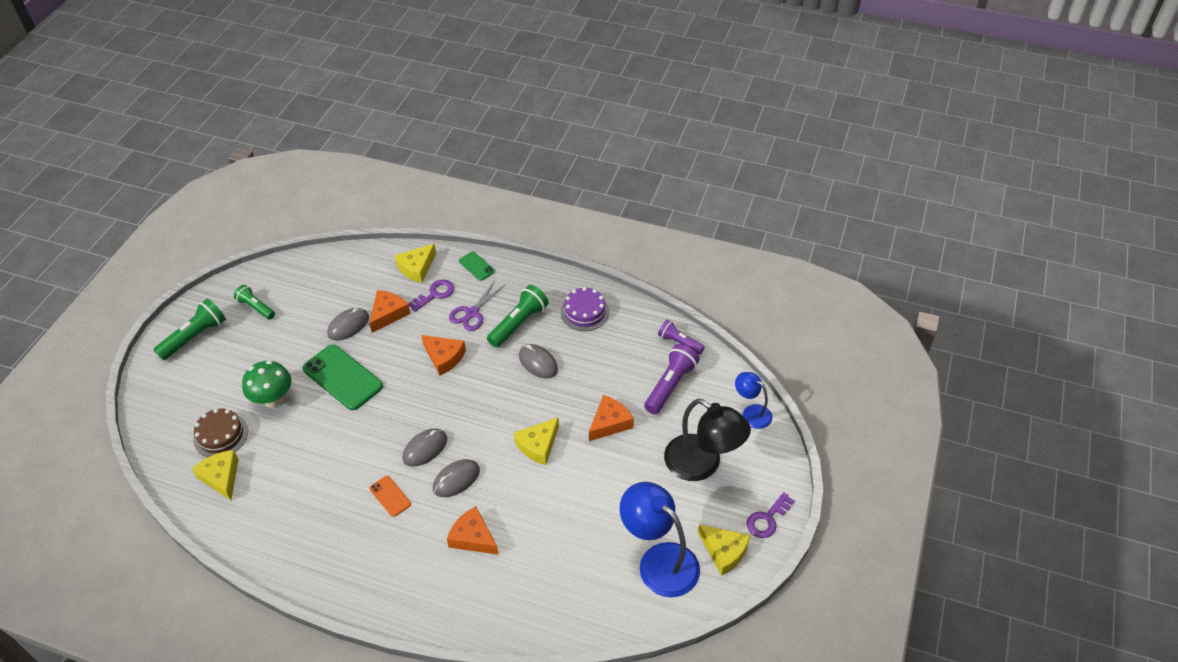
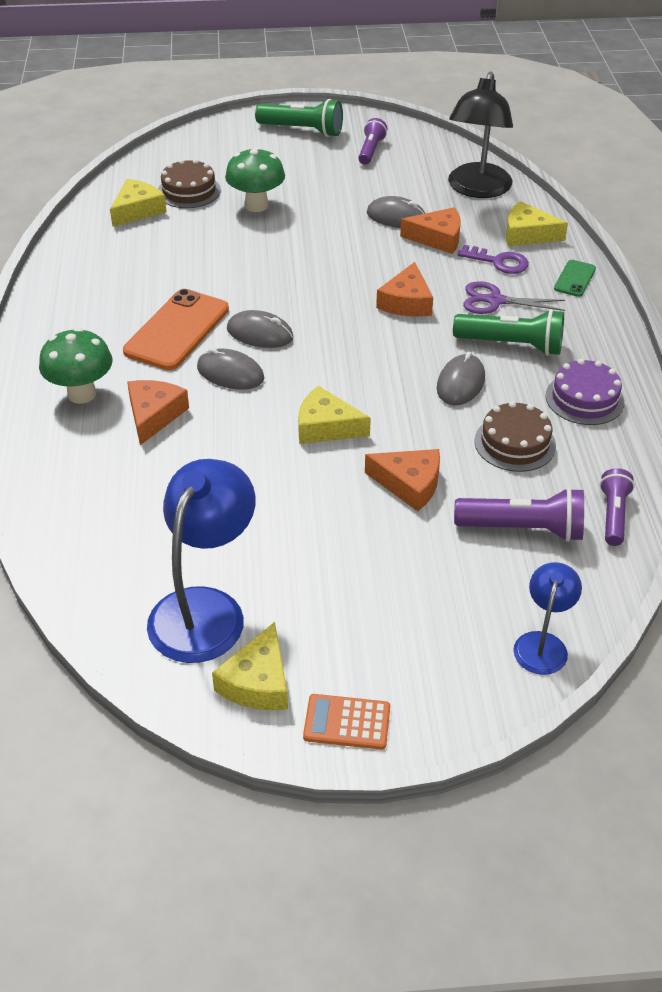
camera: 65 degrees right, 5 degrees down
(256, 307) = (371, 150): green flashlight -> purple flashlight
(342, 377) = (320, 239): green phone -> none
(390, 496) = (177, 330): orange phone -> orange phone, size x1.99
(424, 575) = (81, 394): none -> green mushroom
(603, 360) = (515, 443): none -> brown cake
(702, 465) = (401, 609): black lamp -> black lamp (477, 189)
(767, 519) = (347, 722): purple key -> orange calculator

